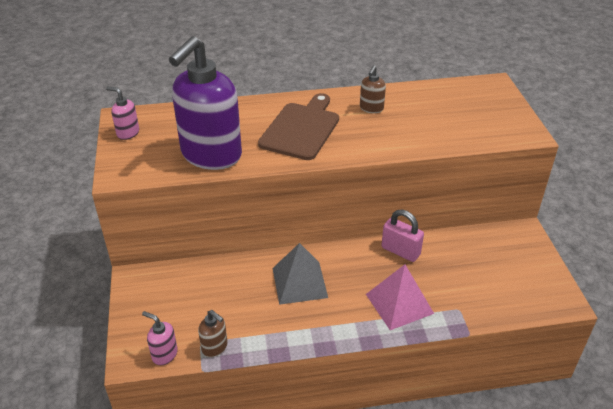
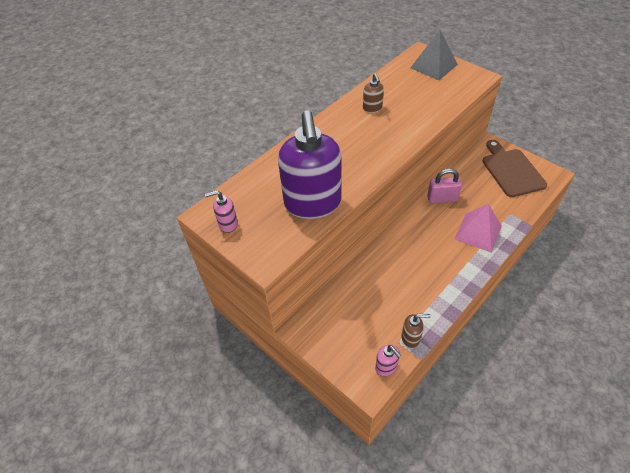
camera: 35 degrees left, 10 degrees up
(164, 354) = (386, 367): pink soap dispenser -> pink soap dispenser turned 120 degrees counterclockwise
(299, 282) = (409, 258): grey pyramid -> grey pyramid (433, 66)
(301, 129) = (347, 148): brown cutting board -> brown cutting board (511, 170)

